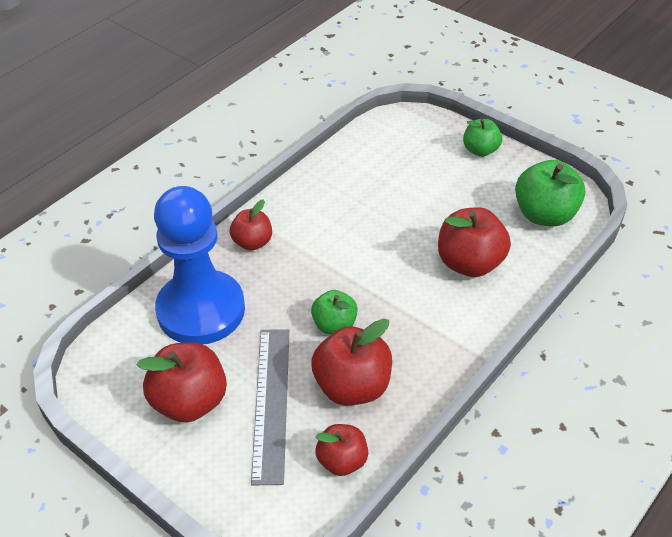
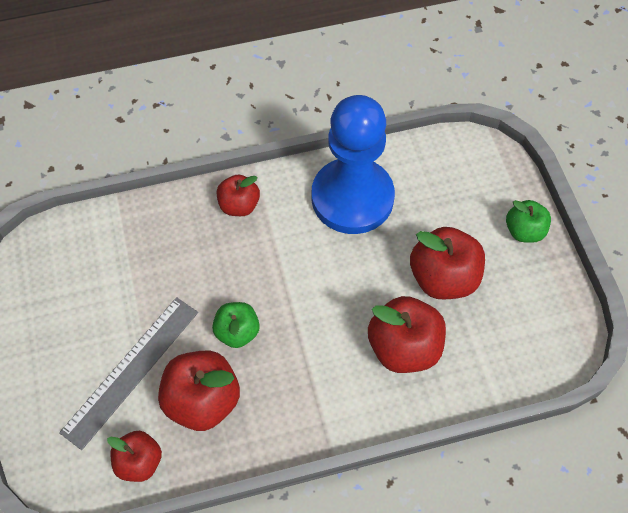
camera: 35 degrees right, 15 degrees up
(190, 402) = (74, 327): red apple -> red apple (443, 278)
(201, 310) = (148, 247): blue pawn -> blue pawn (352, 198)
(545, 215) = (521, 342): green apple -> none

